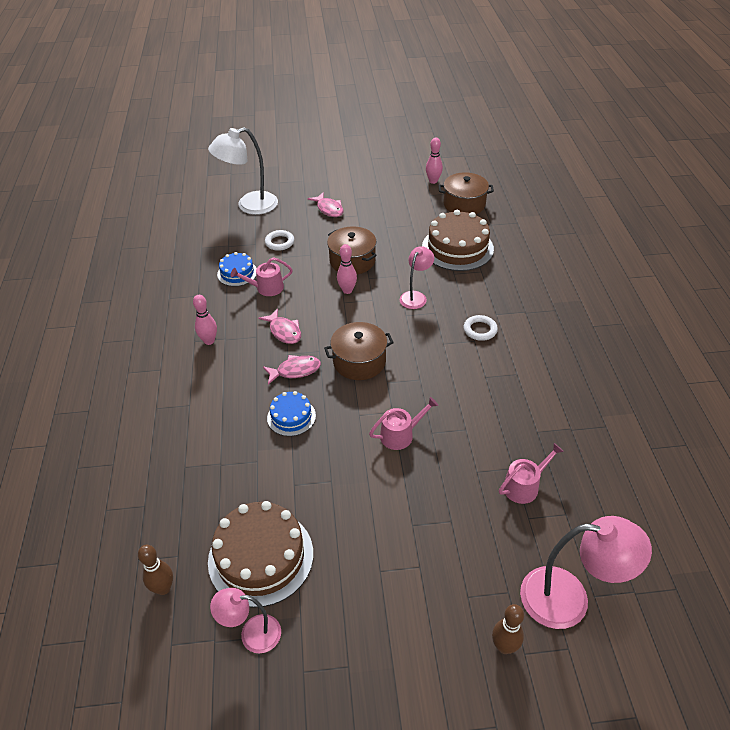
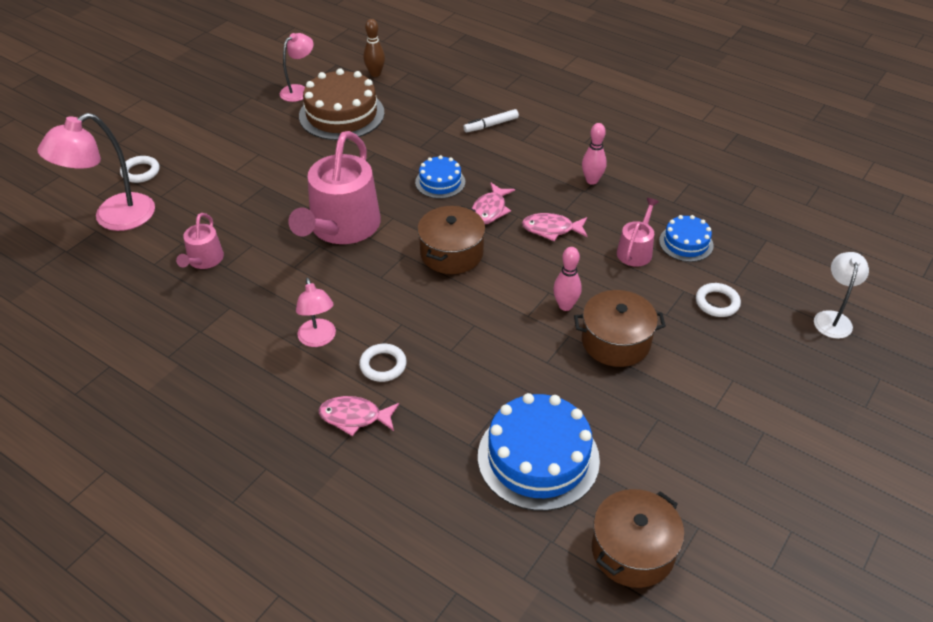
camera: 130 degrees right, 0 degrees up
(183, 436) = (491, 125): none -> white marker
(249, 206) = (832, 318): white lamp -> white lamp, size x0.59
(329, 209) = (757, 388): pink fish -> pink fish (354, 417)
(400, 435) = (341, 227): pink watering can -> pink watering can, size x2.05
(415, 296) = (493, 352): pink lamp -> pink lamp (318, 339)
(433, 181) = (735, 563): pink bowling pin -> none
(457, 248) = (538, 457): brown cake -> blue cake
(504, 646) = (140, 172): brown bowling pin -> white ring

